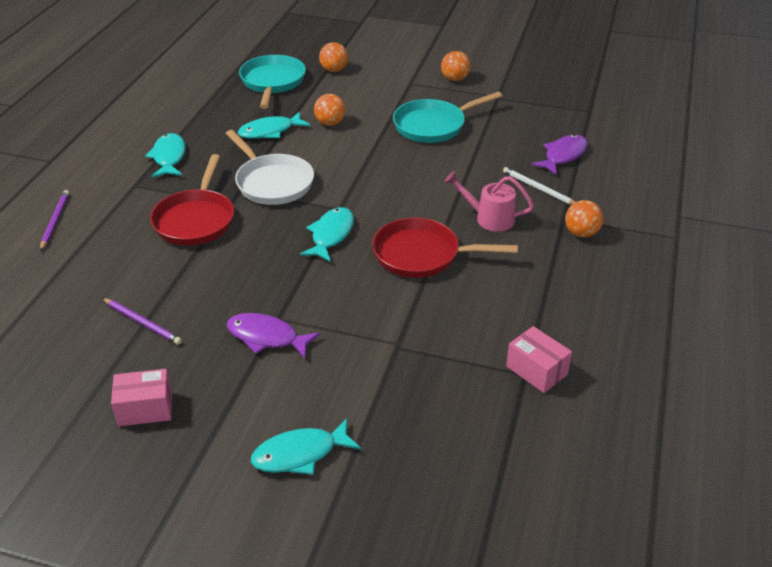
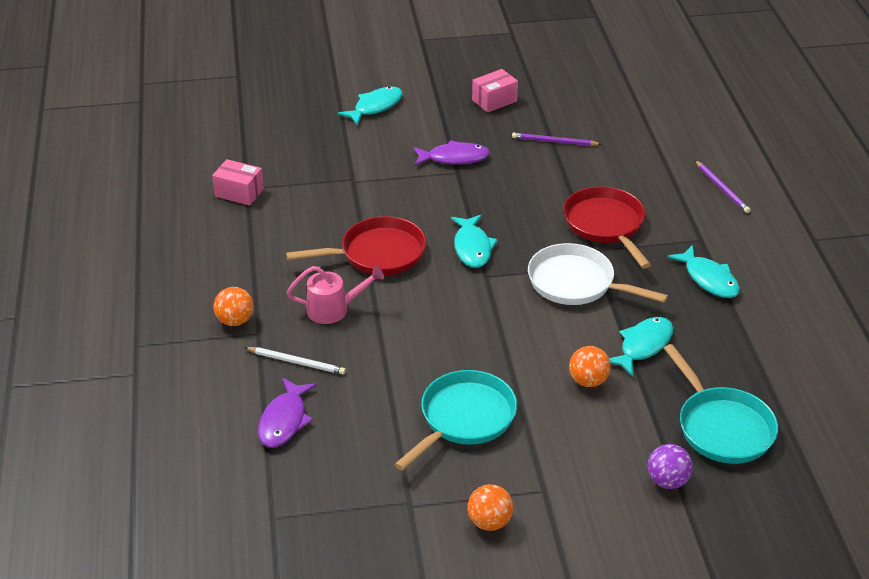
camera: 155 degrees right, 0 degrees up
(334, 70) = (667, 481): orange ball -> purple ball

